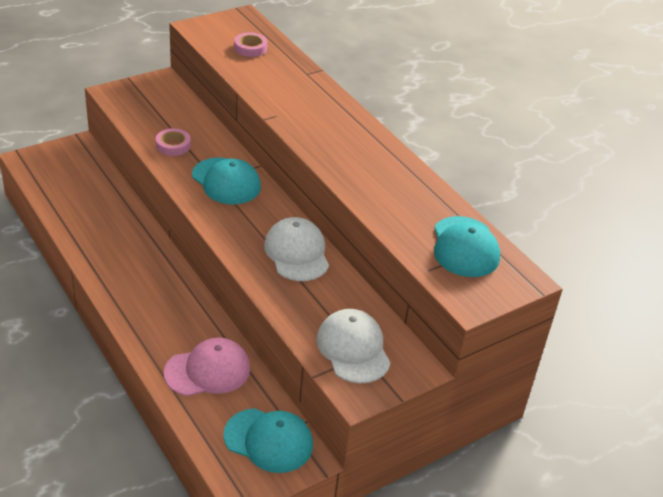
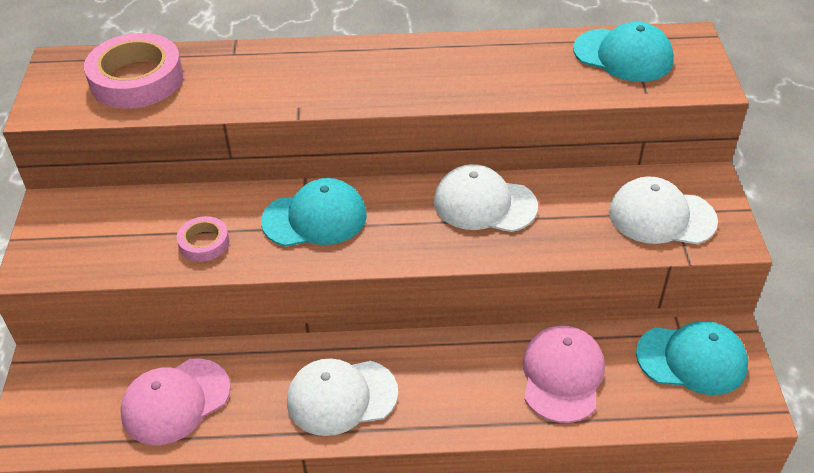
camera: 55 degrees left, 5 degrees up
(83, 203) = (175, 401): none -> pink cap
(126, 270) = (341, 397): none -> white cap
(250, 48) = (136, 79): pink tape -> pink tape, size x1.95
(268, 440) = (692, 359): turquoise cap -> turquoise cap turned 45 degrees clockwise

